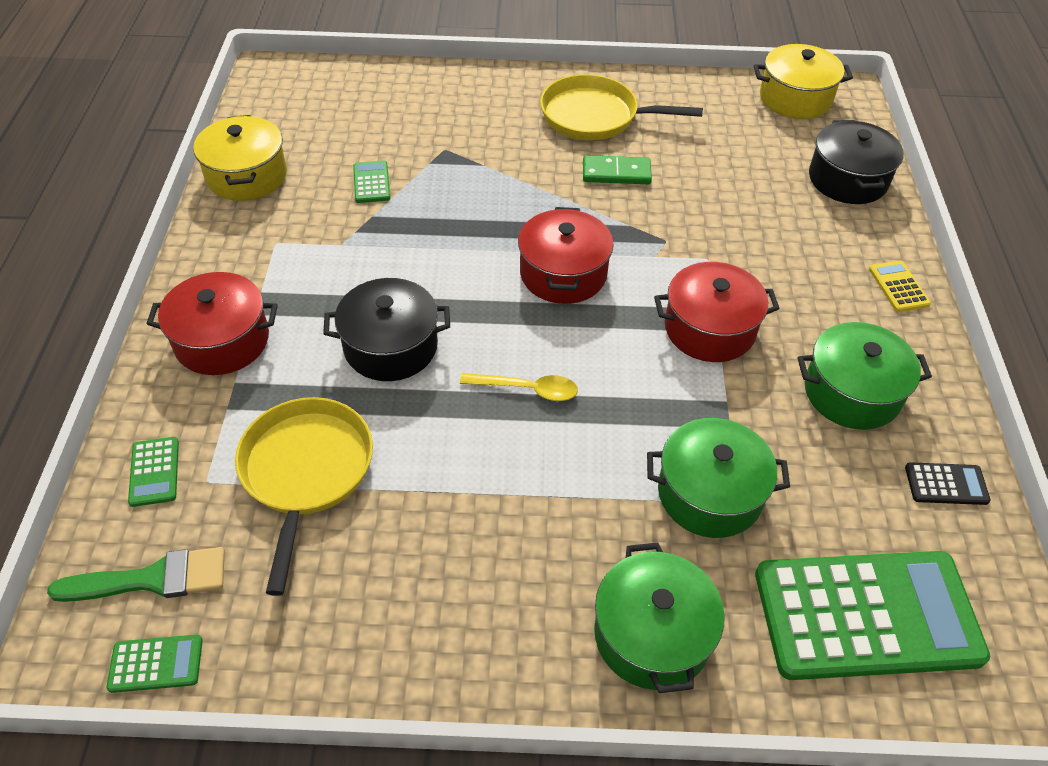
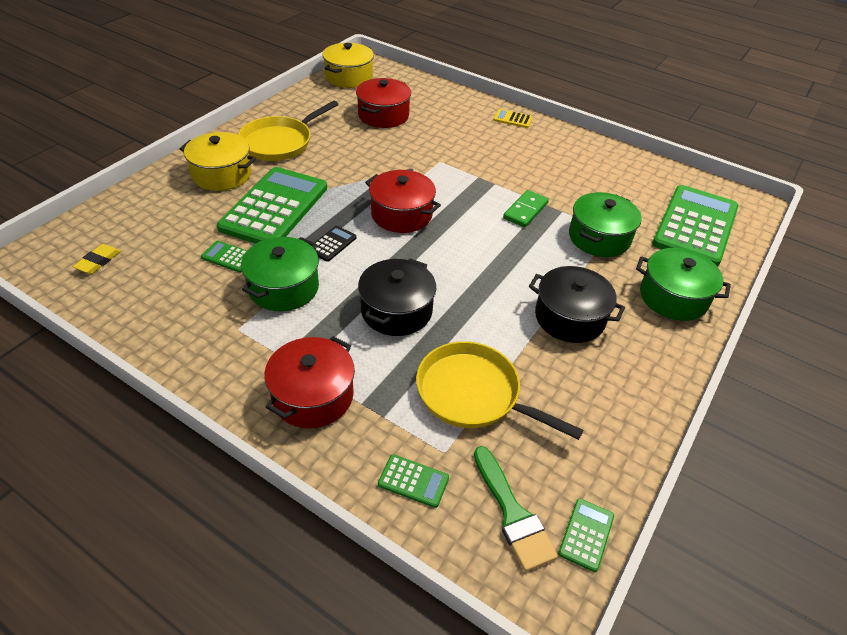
camera: 60 degrees left, 5 degrees down
(152, 579) = (513, 514): green brush -> green brush turned 135 degrees clockwise
(247, 176) = (142, 317): yellow pot -> yellow pot (222, 174)
(297, 110) = (98, 261): none -> yellow eraser
(477, 172) = (274, 208): none -> green calculator
(527, 389) = (480, 268): yellow spoon -> none
(616, 173) = (339, 158): green domino -> green domino (525, 211)
(709, 329) = (490, 185): red pot -> red pot (383, 115)
(847, 179) = (427, 94): black pot -> black pot (569, 317)
(851, 392) = (567, 165): green pot -> green pot (283, 287)
(946, 484) = (638, 168): black calculator -> black calculator (332, 244)

